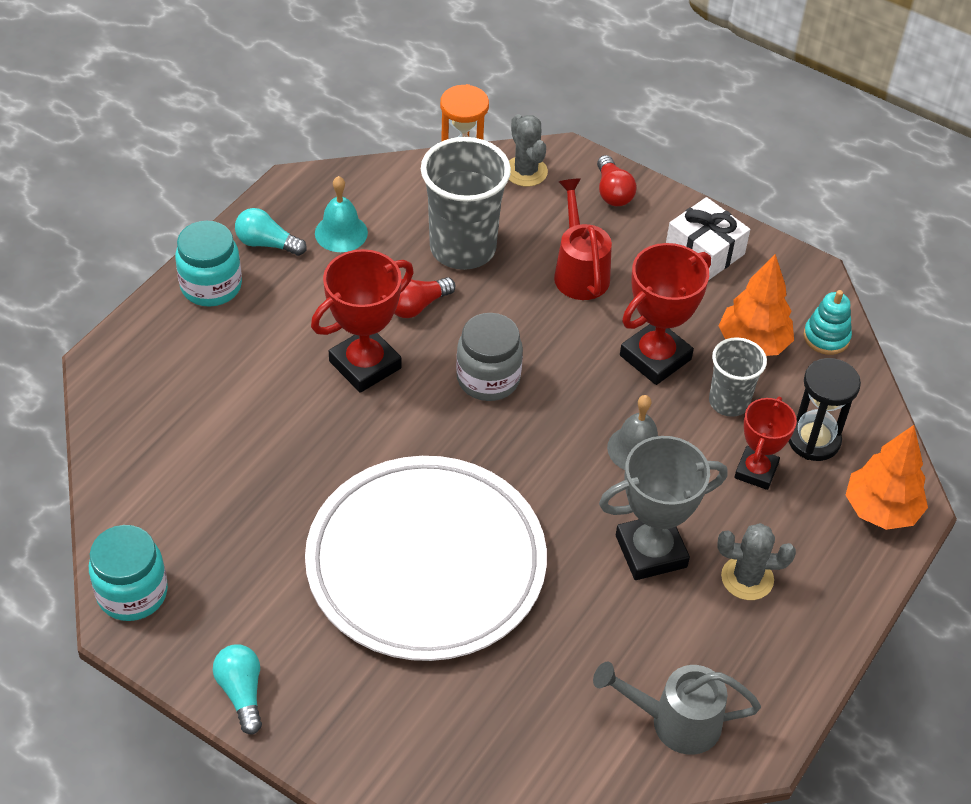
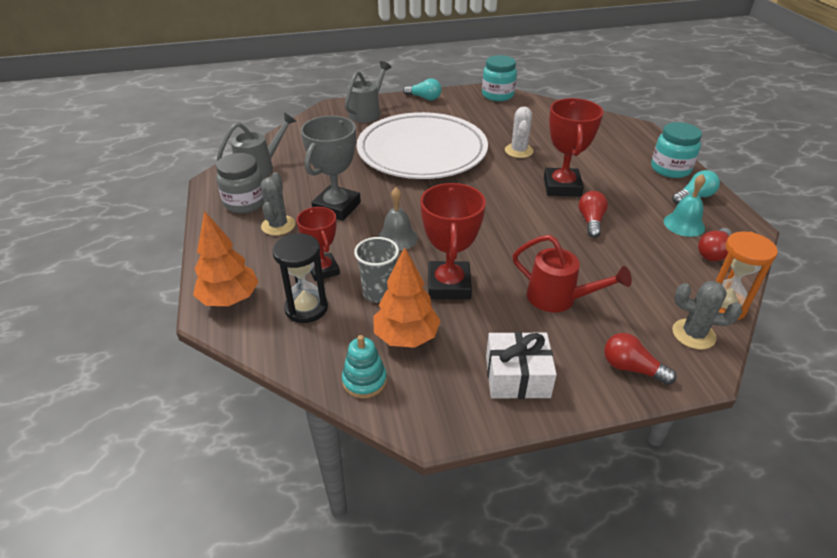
camera: 135 degrees right, 10 degrees down
(312, 455) = (518, 151): none -> white cactus
(376, 196) = (713, 252): none -> red light bulb
(378, 732) = (367, 113): none -> grey watering can
(463, 248) = (628, 262): grey cup -> none
(488, 379) = (507, 217): grey jar -> grey jar (245, 202)
(747, 578) = (278, 225): grey cactus -> grey cactus turned 45 degrees counterclockwise

